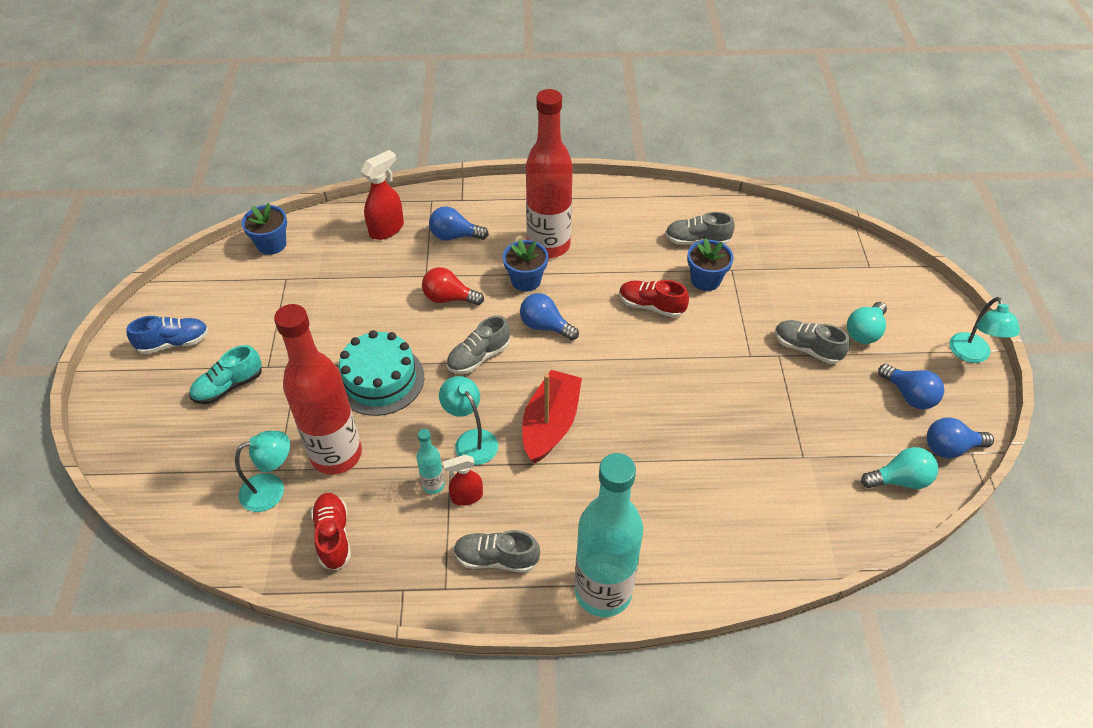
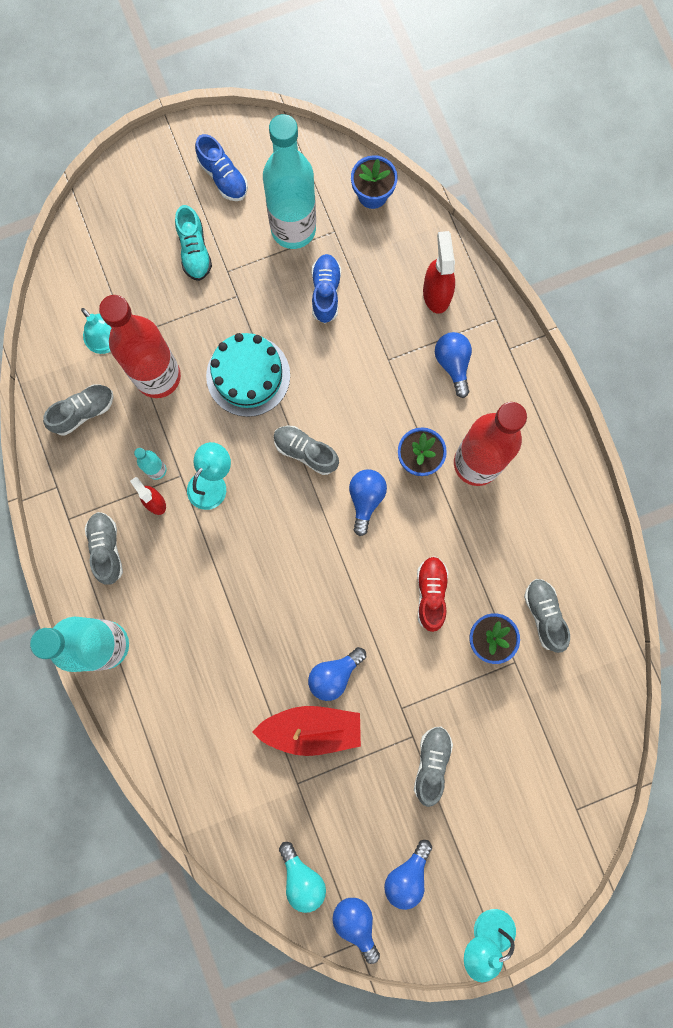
camera: 70 degrees right, 30 degrees up
(229, 386) = (194, 250): turquoise shoe -> turquoise shoe turned 135 degrees counterclockwise
(263, 306) = (293, 229): none -> turquoise bottle
(333, 536) = (83, 412): red shoe -> grey shoe
(337, 300) = (325, 292): none -> blue shoe
(387, 229) = (436, 293): red spray bottle -> red spray bottle turned 120 degrees counterclockwise
(449, 298) = (367, 394): red light bulb -> none
(550, 424) = (253, 545): red boat -> red boat (311, 728)
(703, 396) = (334, 675): none -> blue light bulb
(864, 332) = (476, 818): turquoise light bulb -> none

